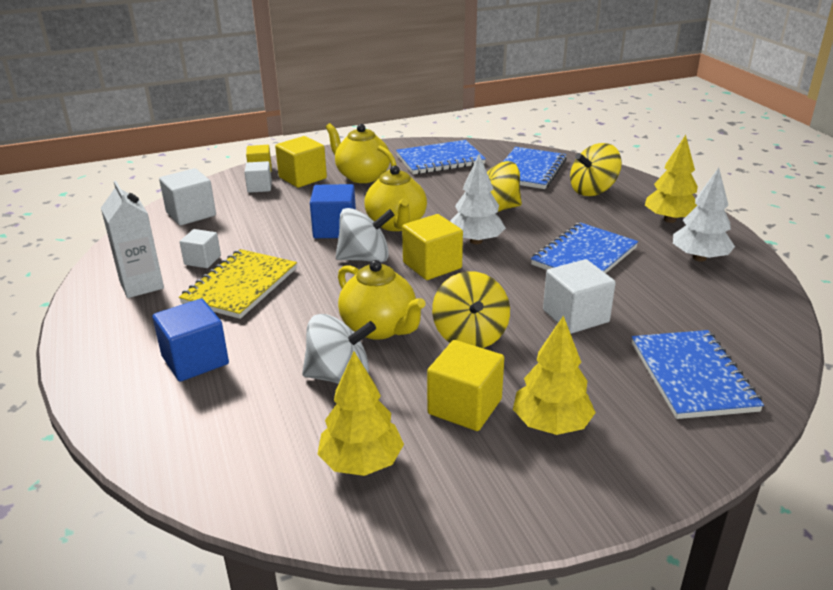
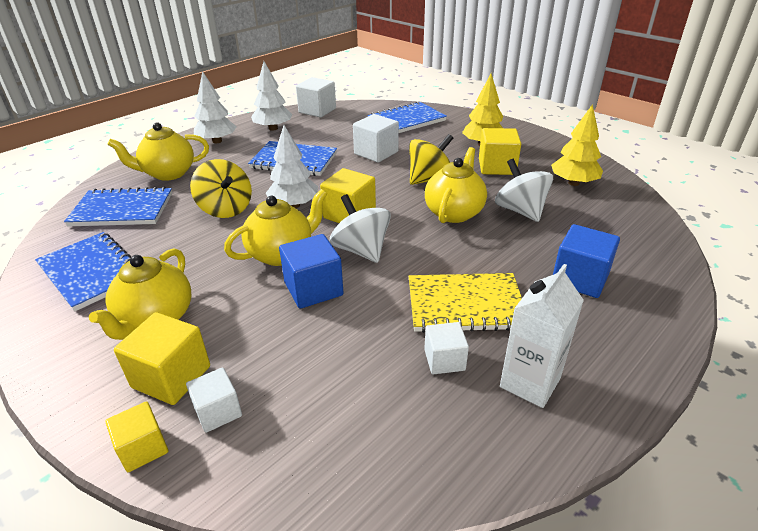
camera: 115 degrees left, 5 degrees up
(191, 214) = (340, 447): white cube -> white cube (317, 110)
(593, 190) = (168, 173): yellow spinning top -> yellow teapot
(669, 219) = (217, 141): yellow tree -> white tree

